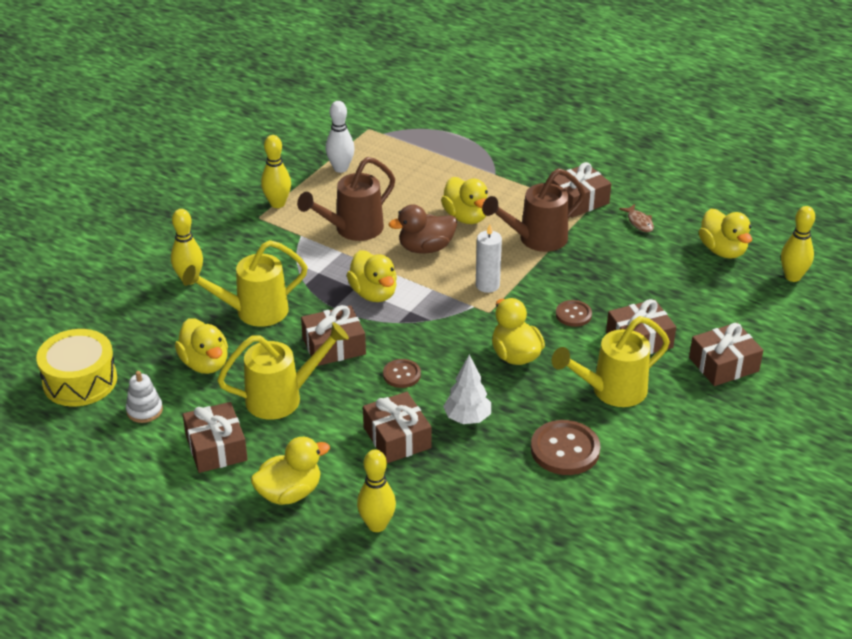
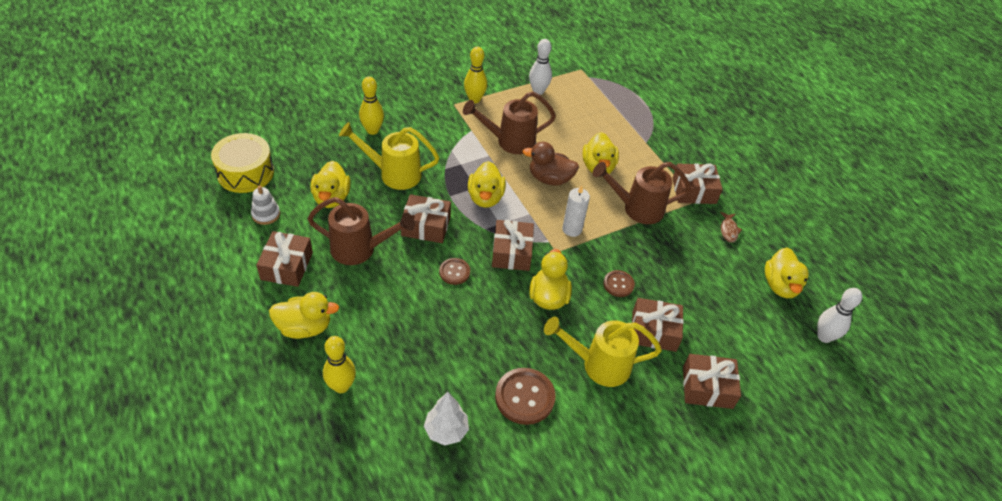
camera: 25 degrees right, 10 degrees up
(282, 398) = (360, 249): yellow watering can -> brown watering can
(397, 438) = (411, 322): brown gift -> brown gift (511, 252)
(467, 418) = (473, 332): white tree -> white tree (446, 431)
(792, 277) = (824, 337): yellow bowling pin -> white bowling pin

